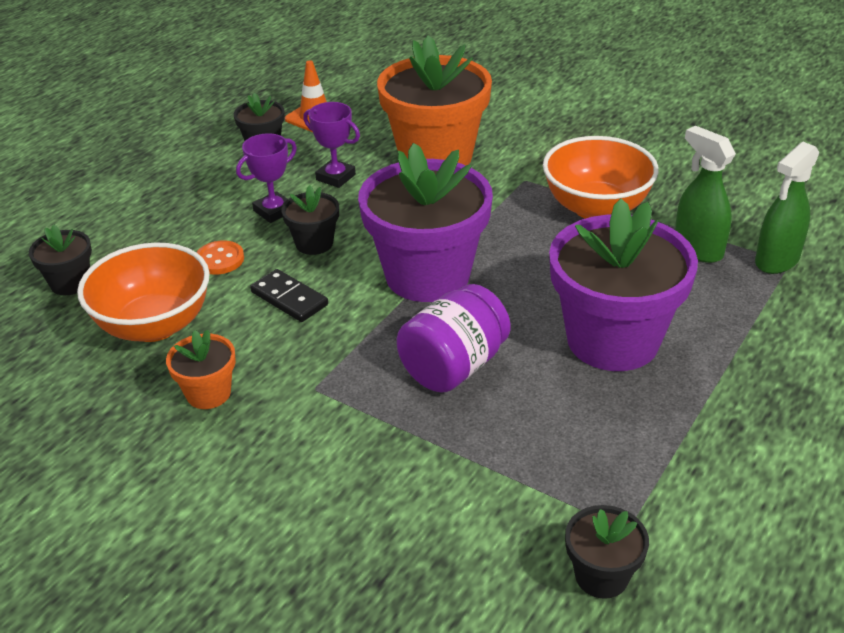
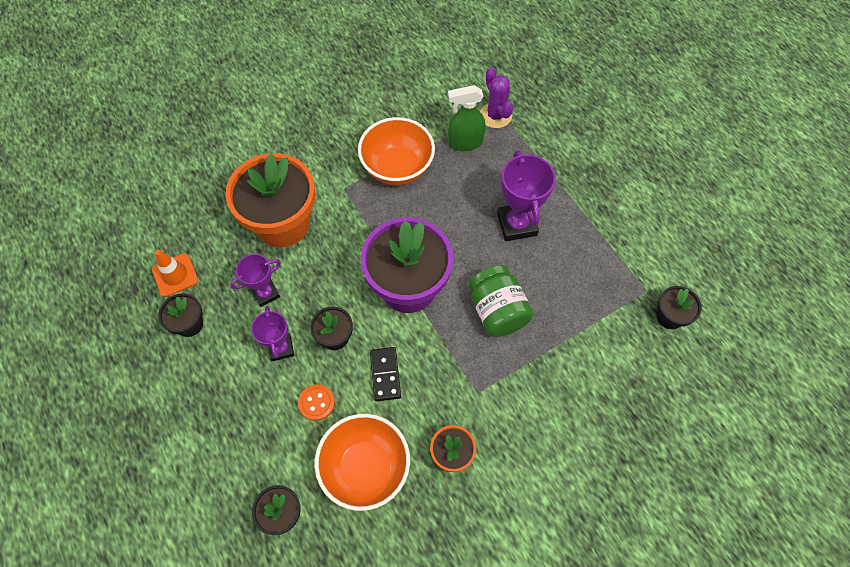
camera: 65 degrees left, 25 degrees up
(289, 298) = (385, 374): black domino -> black domino turned 75 degrees counterclockwise
(454, 366) = (497, 311): purple jar -> green jar
(613, 340) = (516, 224): purple flower pot -> purple trophy
(776, 261) = (495, 115): green spray bottle -> purple cactus

